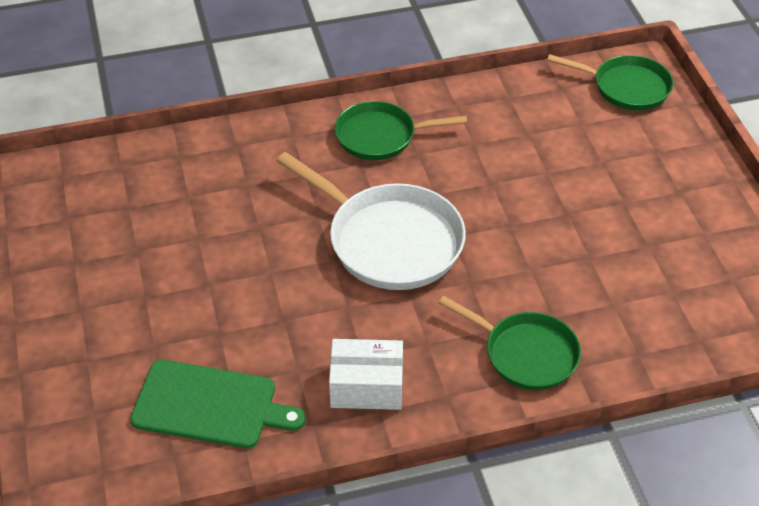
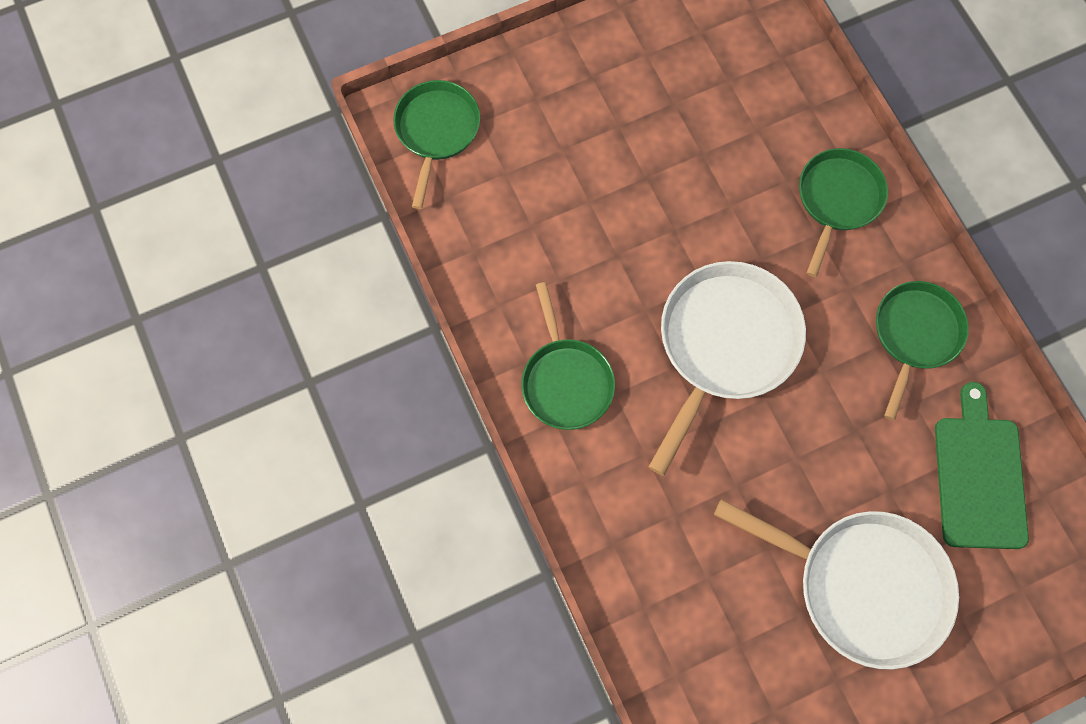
camera: 100 degrees left, 25 degrees up
(144, 294) = (862, 585): none -> white pan
(366, 386) = (915, 335): white box -> green pan

